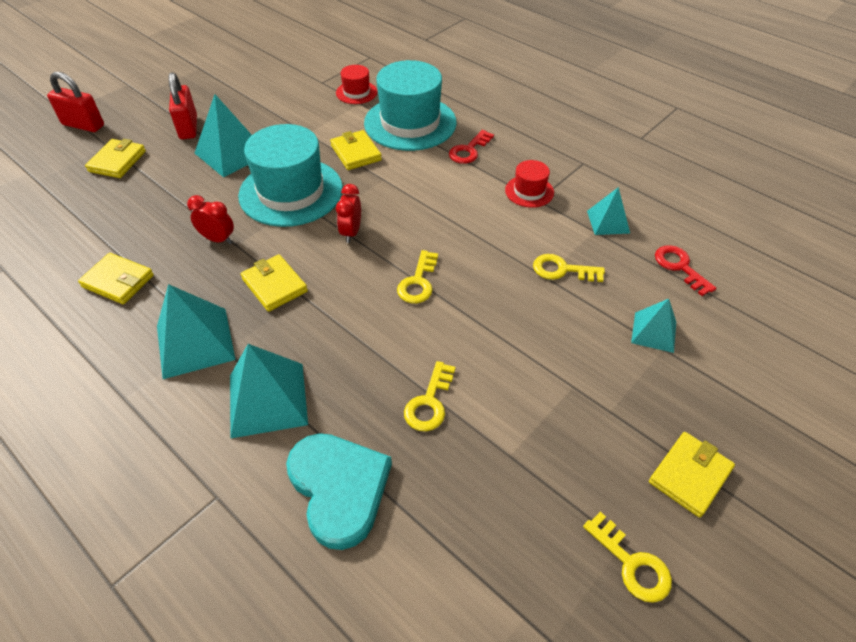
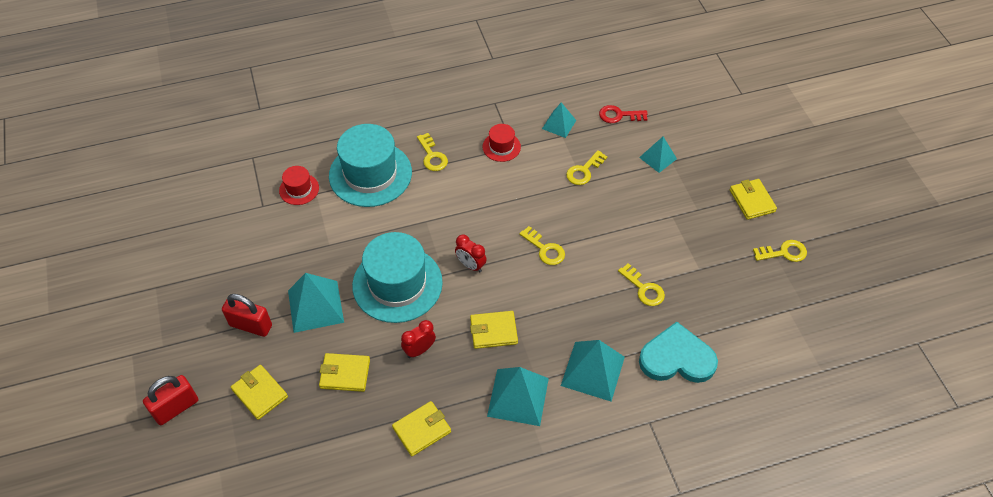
camera: 60 degrees left, 5 degrees up
(356, 153) = (381, 224): yellow wallet -> yellow wallet (345, 374)
(469, 150) = (432, 156): red key -> yellow key

